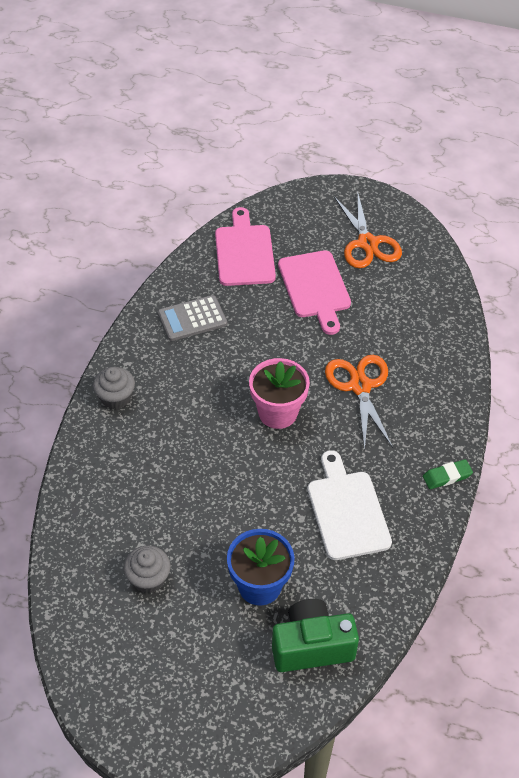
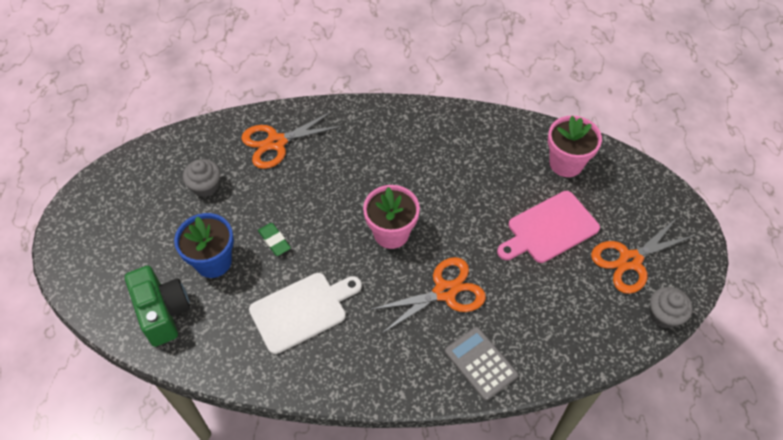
camera: 75 degrees right, 5 degrees up
(112, 493) = (276, 142): none -> orange scissors
(115, 397) = (368, 118): grey cupcake -> grey cupcake (664, 315)
(192, 319) = (470, 146): grey calculator -> grey calculator (480, 363)
(244, 252) = (566, 163): pink cutting board -> pink flower pot
(447, 476) = (363, 389): green eraser -> green eraser (274, 241)

